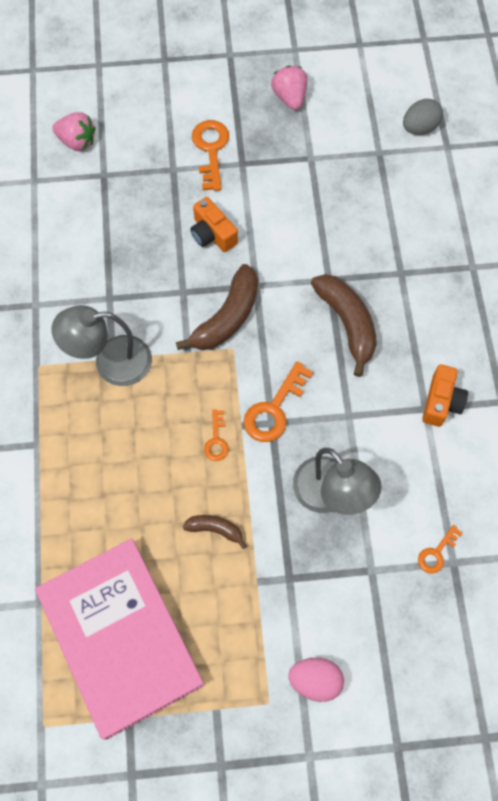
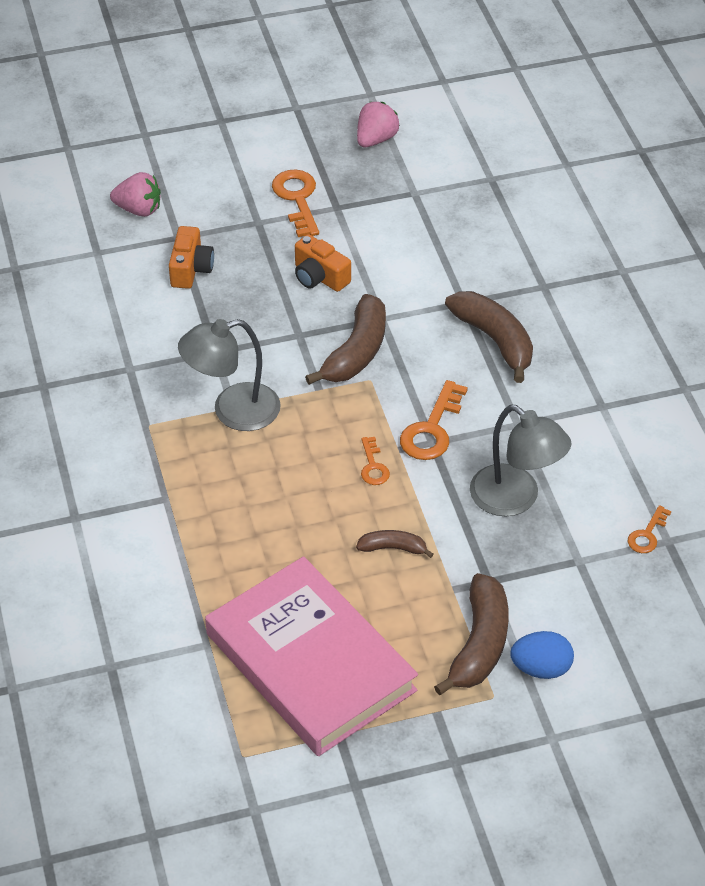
camera: 10 degrees left, 20 degrees down
(267, 645) = (479, 644): none -> brown banana
(290, 97) = (376, 139): pink strawberry -> pink strawberry turned 60 degrees clockwise
(315, 680) = (541, 668): pink egg -> blue egg
(419, 128) = (531, 150): grey egg -> none
(441, 402) = (618, 398): orange camera -> orange camera (191, 269)

